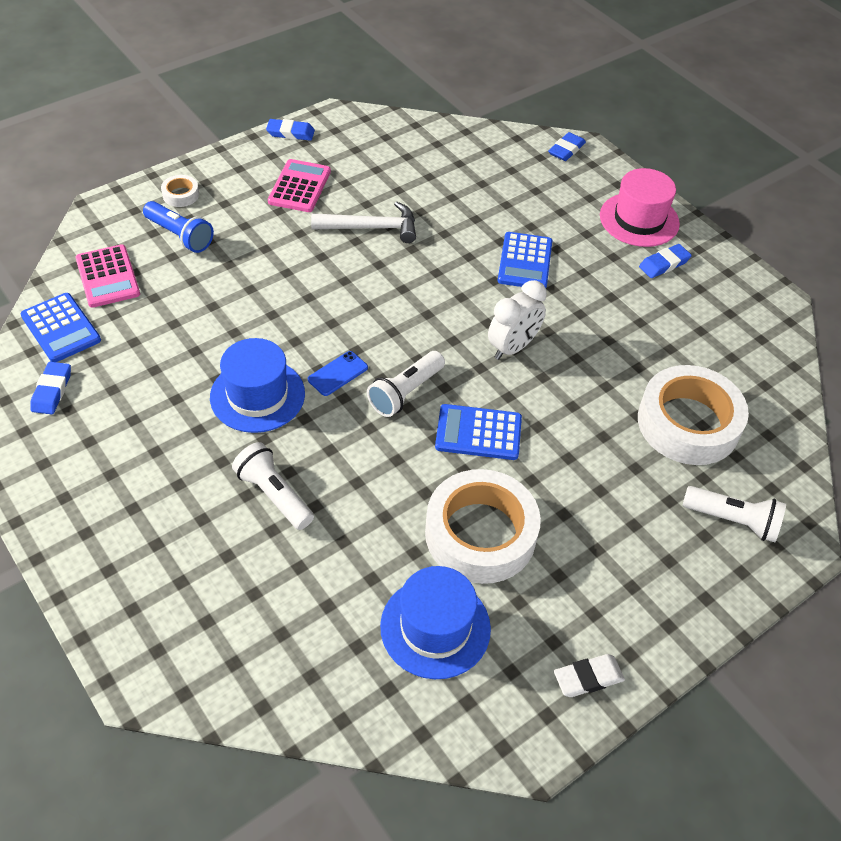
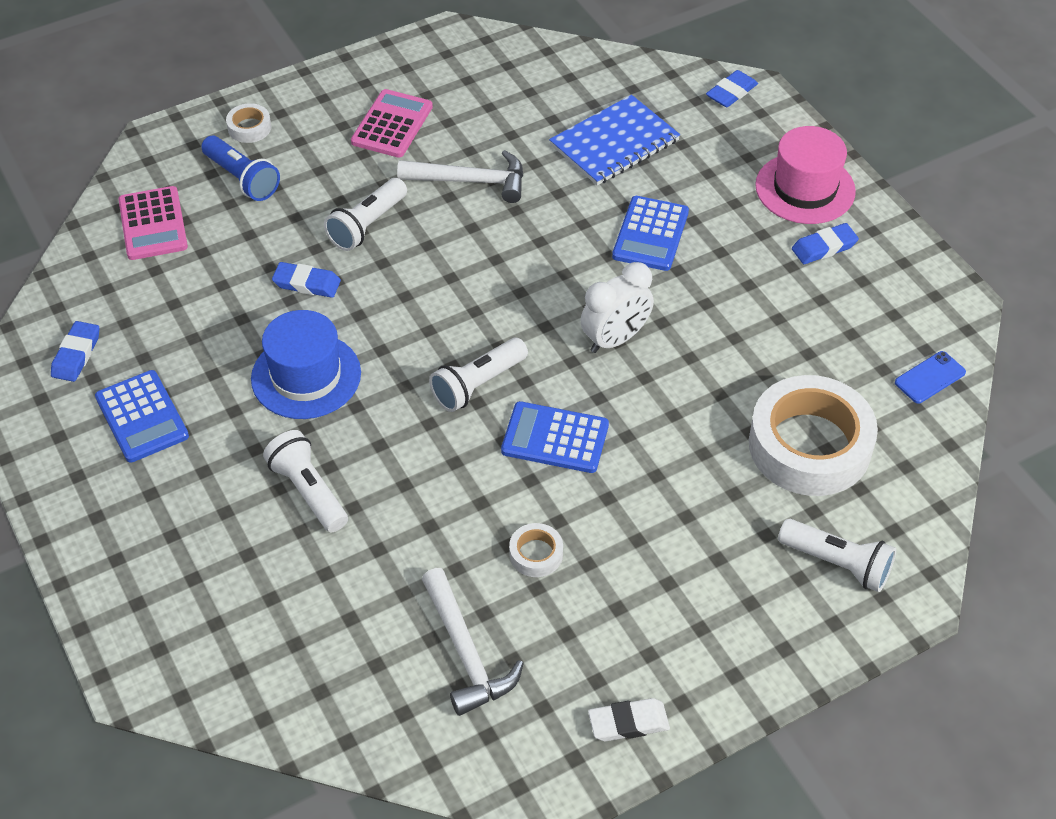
camera: 10 degrees right, 0 degrees up
(61, 328) = (94, 282): blue calculator -> blue calculator (142, 417)
(290, 133) = (391, 55): blue eraser -> blue eraser (307, 283)
(291, 267) = (367, 225): none -> white flashlight
(338, 374) = (402, 357): blue phone -> blue phone (930, 378)
(435, 627) = (466, 652): blue hat -> white hammer
(480, 534) = (536, 554): white tape -> white tape, size x0.42
(482, 192) = (614, 143): none -> blue notebook

